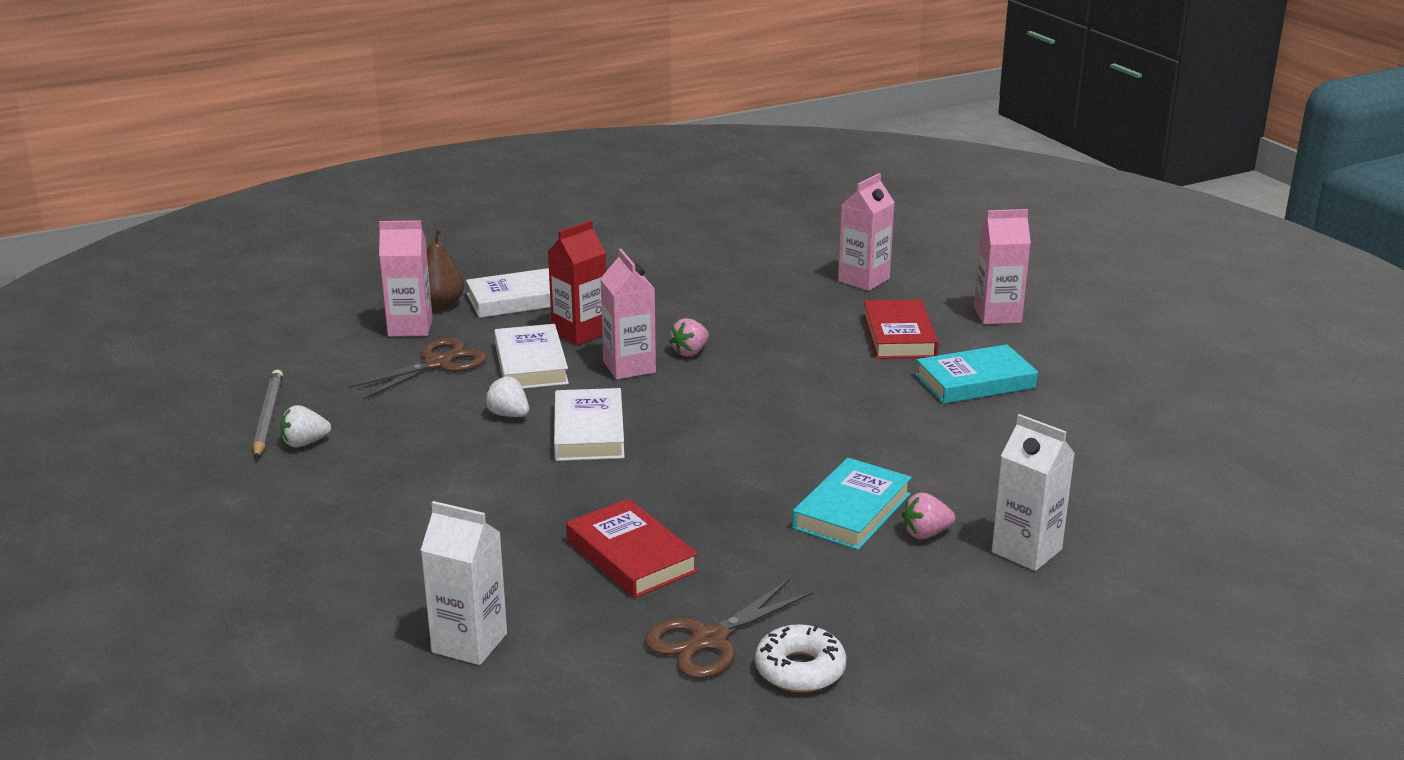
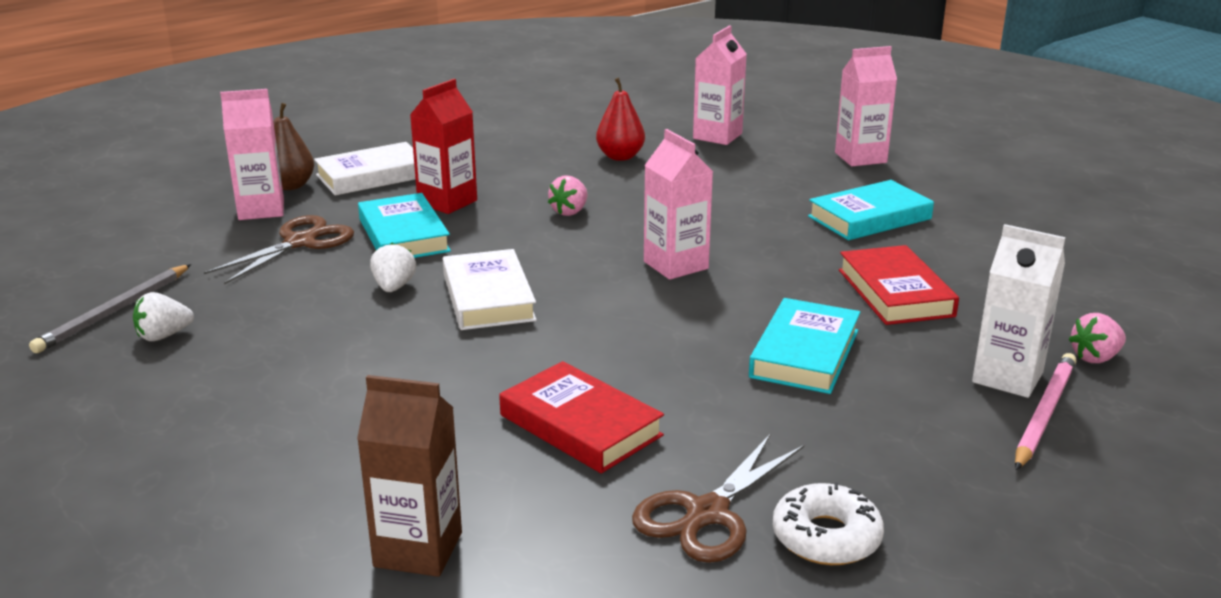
camera: 10 degrees left, 0 degrees up
(268, 417) = (114, 312): grey pencil -> grey pencil turned 135 degrees counterclockwise
(469, 643) = (418, 550): white carton -> brown carton
(509, 415) = (394, 287): white strawberry -> white strawberry turned 60 degrees clockwise
(531, 364) = (403, 235): white book -> turquoise book
(629, 367) = (510, 230): pink carton -> pink carton (675, 265)
(759, 296) = (620, 157): none -> red pear
(899, 336) = (775, 182): red book -> red book (895, 293)
(925, 534) = (894, 370): pink strawberry -> pink strawberry (1095, 358)
(1042, 586) = (1044, 413): none -> pink pencil

